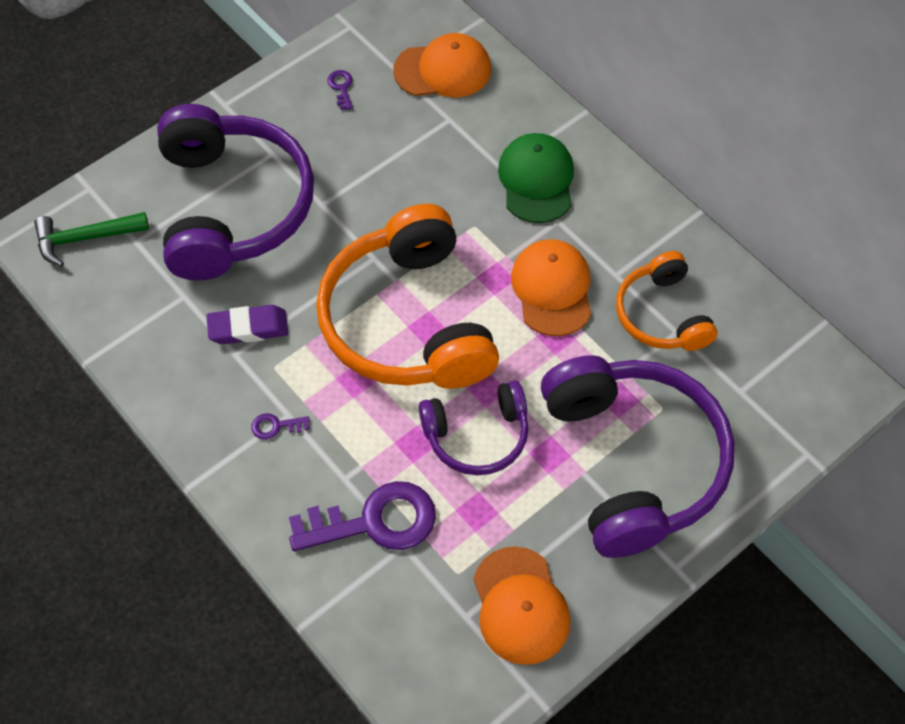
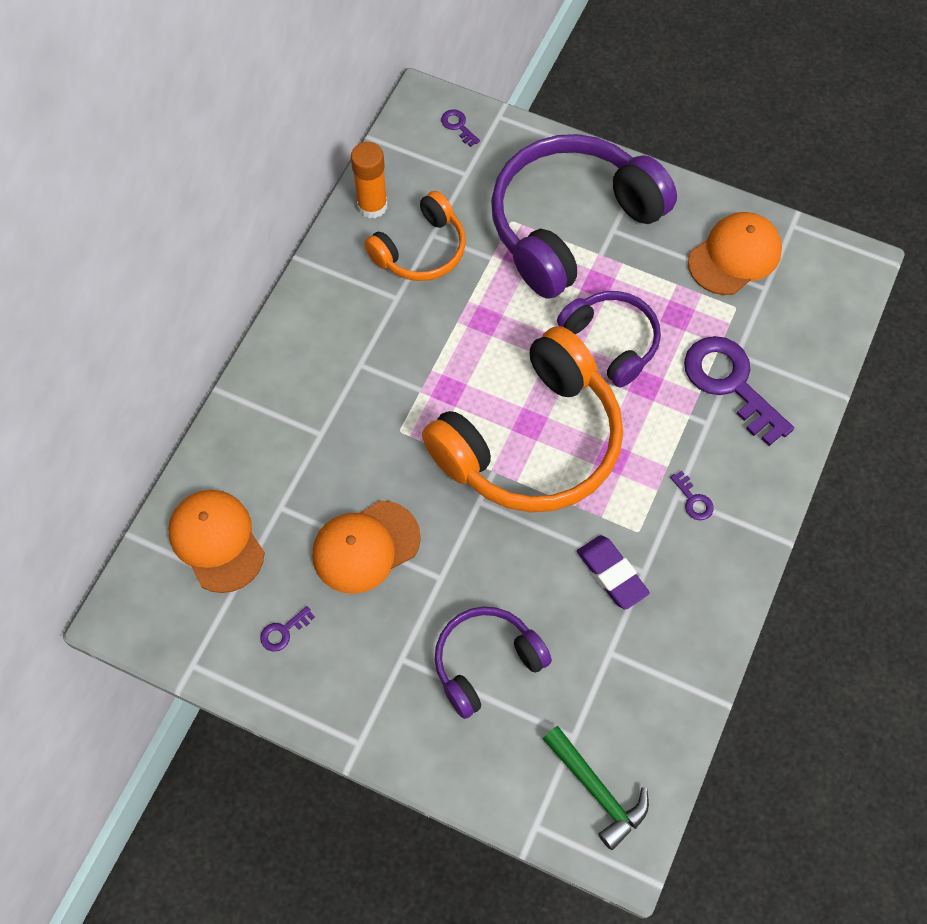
camera: 115 degrees left, 5 degrees up
(232, 207) = (486, 663): purple headphones -> purple headphones, size x0.55
(536, 180) = (321, 399): green cap -> none
(552, 289) = (437, 341): orange cap -> orange cap (365, 547)
(734, 294) = (372, 205): none -> orange glue stick
(808, 409) = (458, 126): none -> purple key

